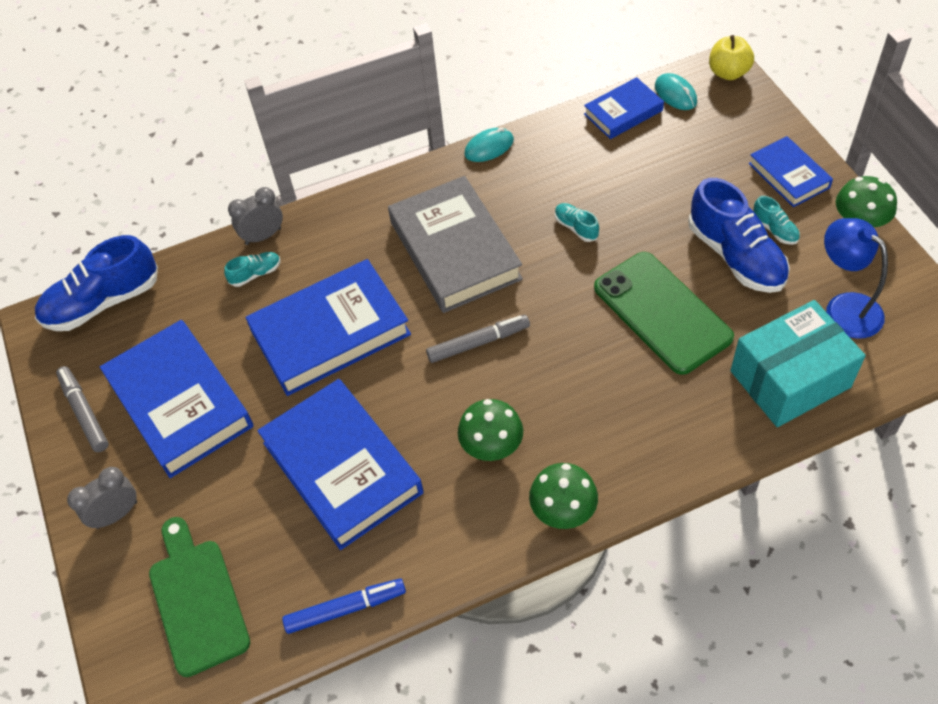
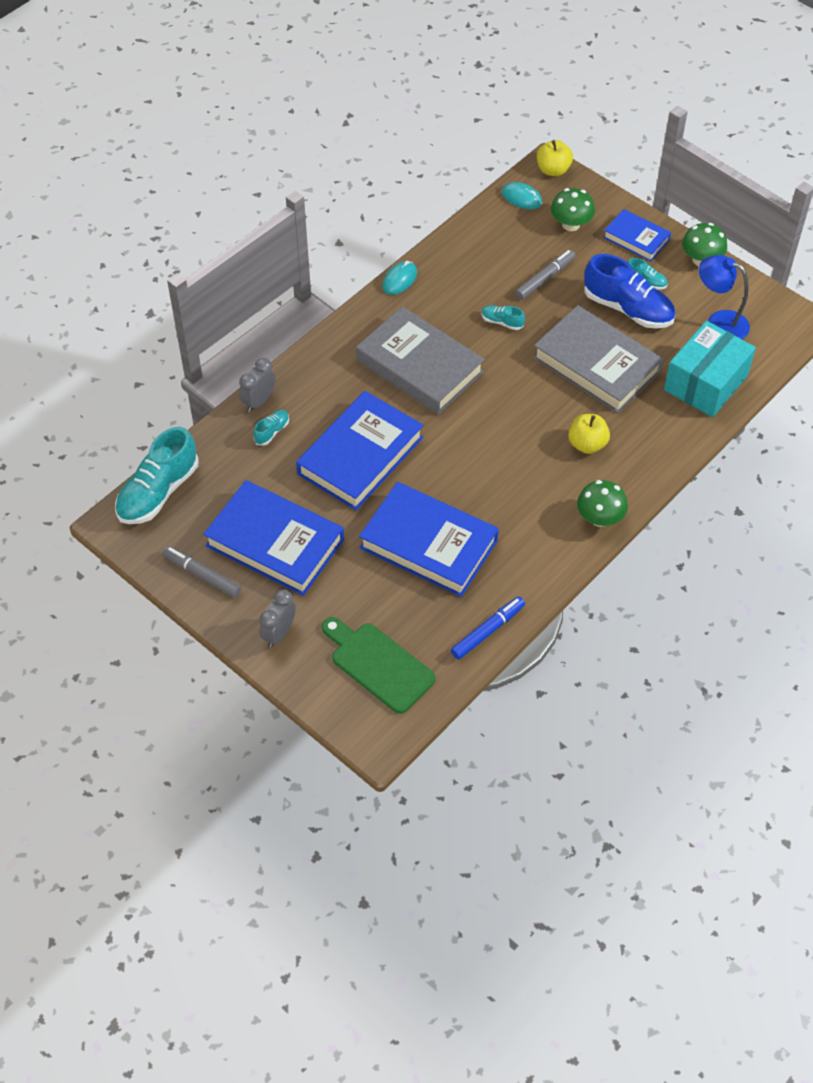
camera: 30 degrees left, 0 degrees up
(103, 302) = (158, 492): blue shoe -> turquoise shoe
(478, 343) = (477, 427): grey marker -> grey marker (545, 278)
(491, 446) = (527, 493): green mushroom -> green mushroom (571, 224)
(598, 408) = (587, 444): none -> yellow apple
(623, 112) = (489, 223): blue book -> none
(662, 312) = (596, 365): green phone -> grey book

